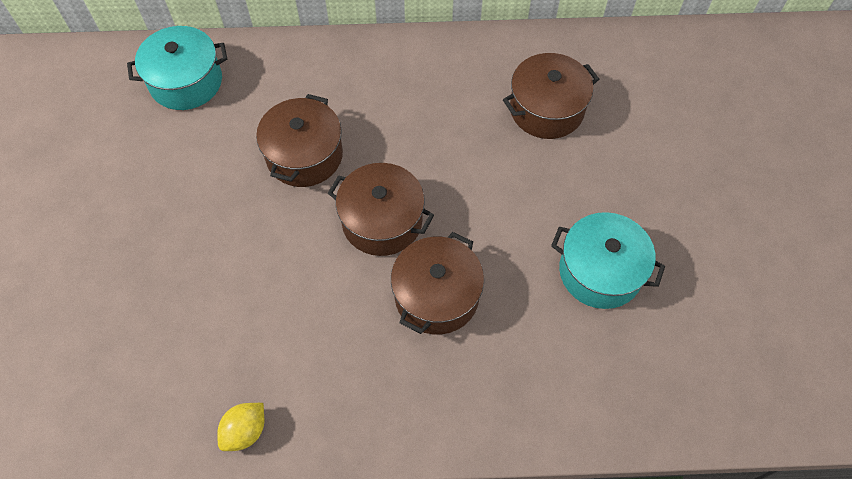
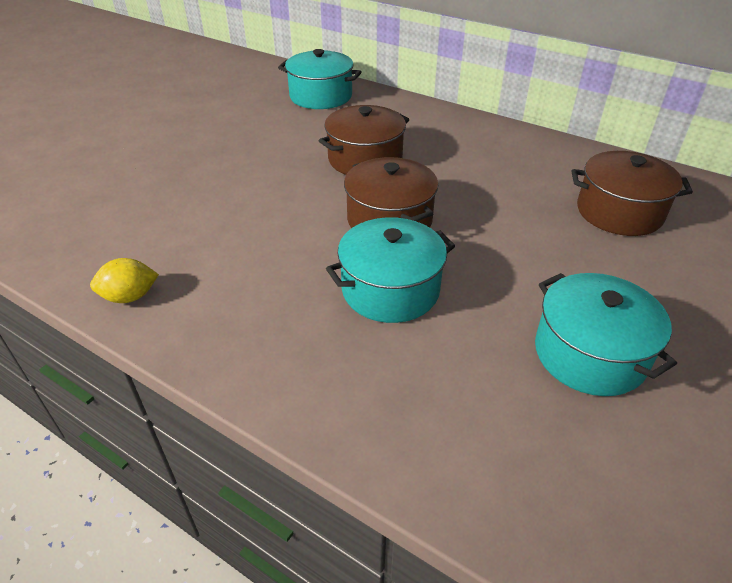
camera: 35 degrees right, 20 degrees down
(436, 296) = (390, 289): brown pot -> turquoise pot

